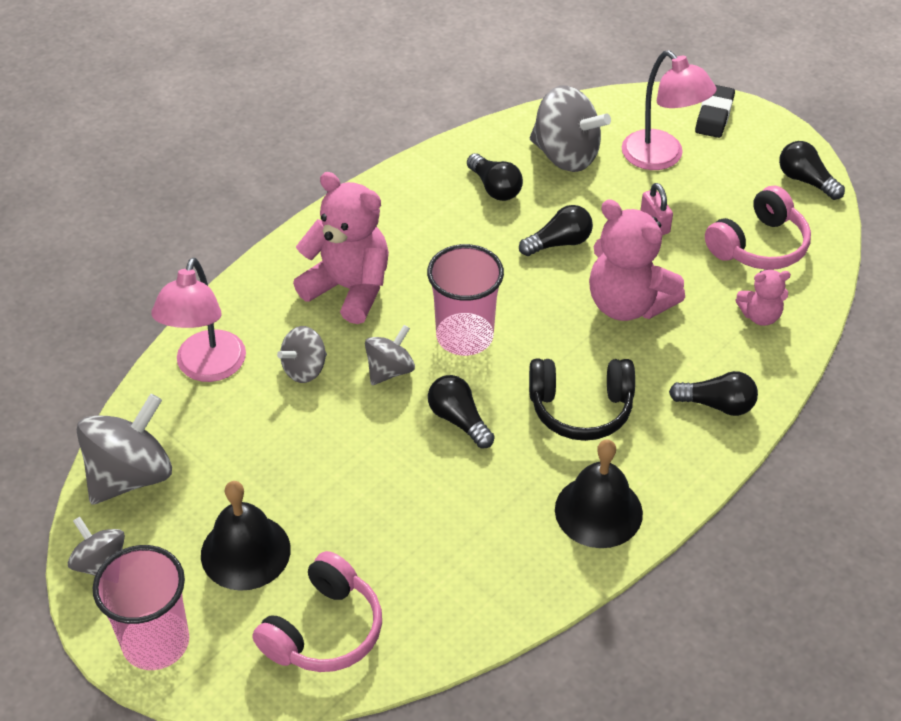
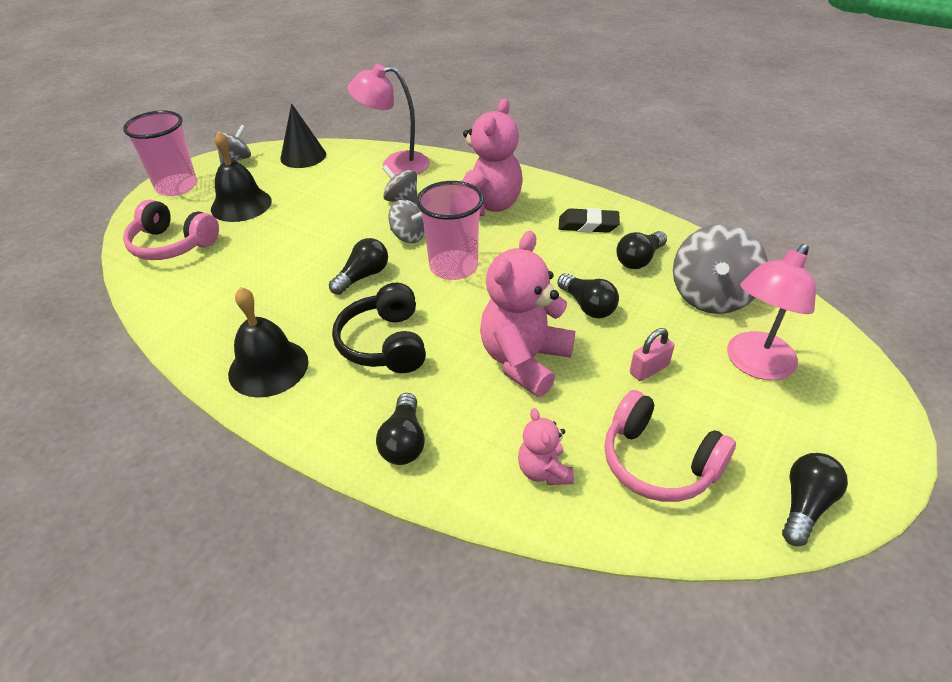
camera: 80 degrees right, 5 degrees down
(130, 476) = (303, 156): grey spinning top -> black cone
(714, 115) = (861, 403): black eraser -> black eraser (588, 225)

